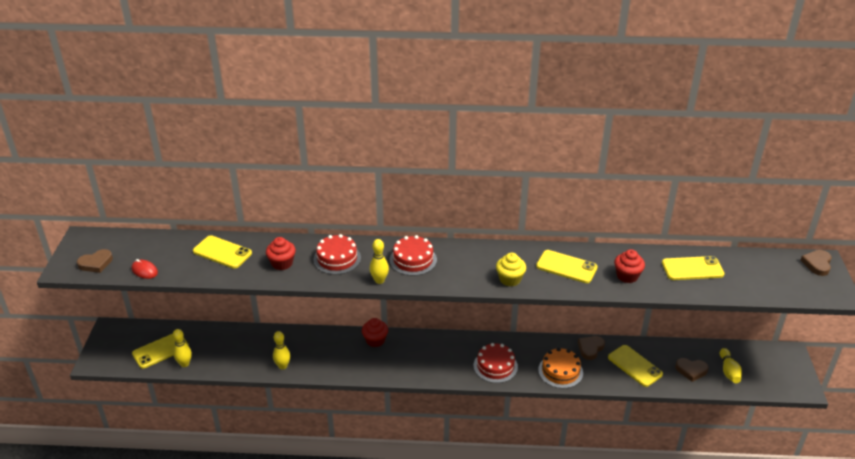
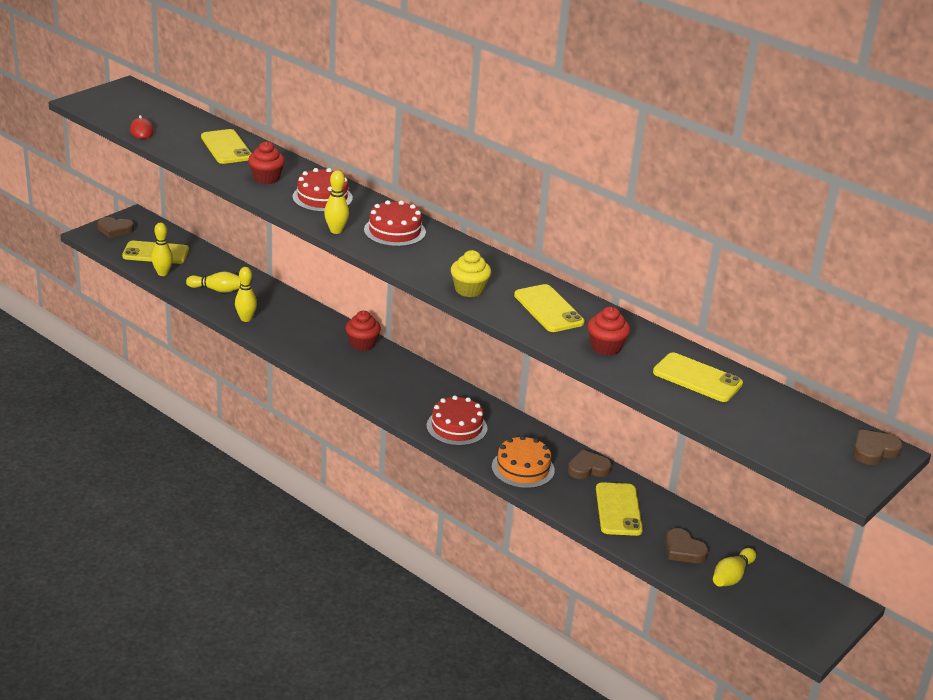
camera: 35 degrees right, 5 degrees down
(96, 263) = (111, 109): brown heart -> brown heart (115, 229)
(237, 355) = (217, 290): none -> yellow bowling pin

